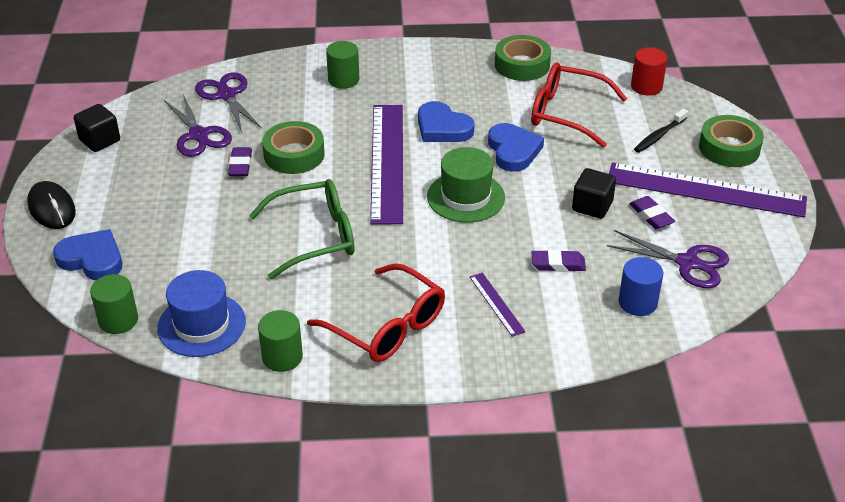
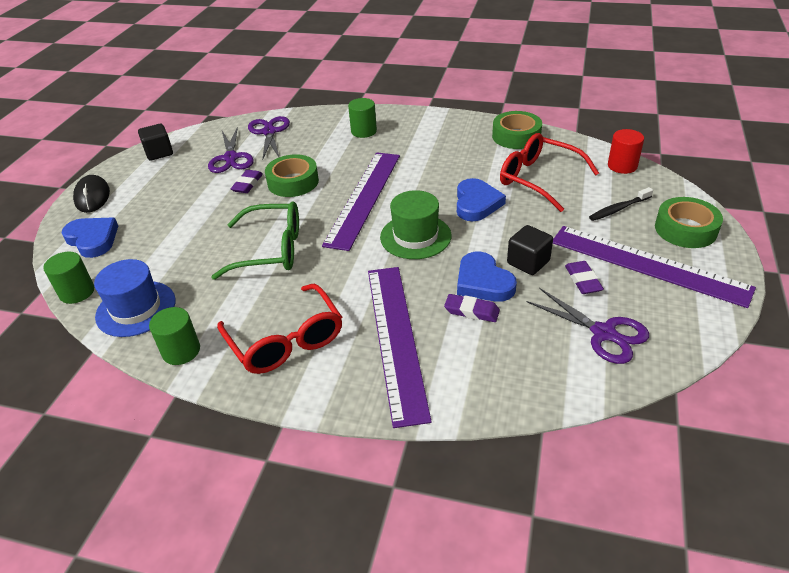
camera: 20 degrees right, 0 degrees up
(442, 128) = (424, 177): blue heart -> blue heart (483, 282)
(496, 304) = (395, 339): purple ruler -> purple ruler, size x2.34
(637, 302) = (535, 364): blue cylinder -> none

